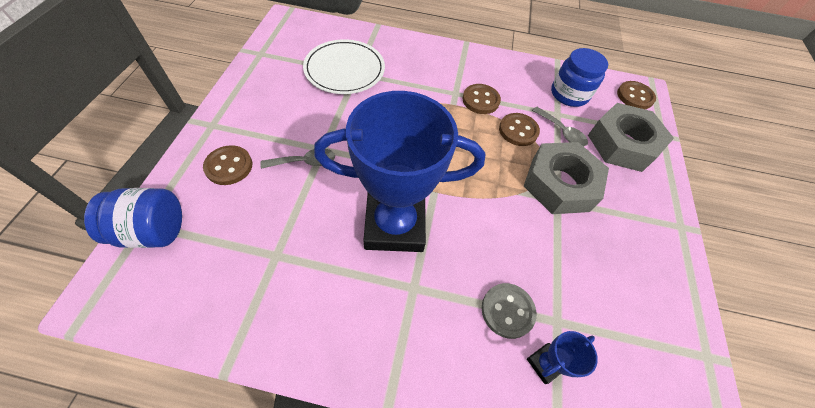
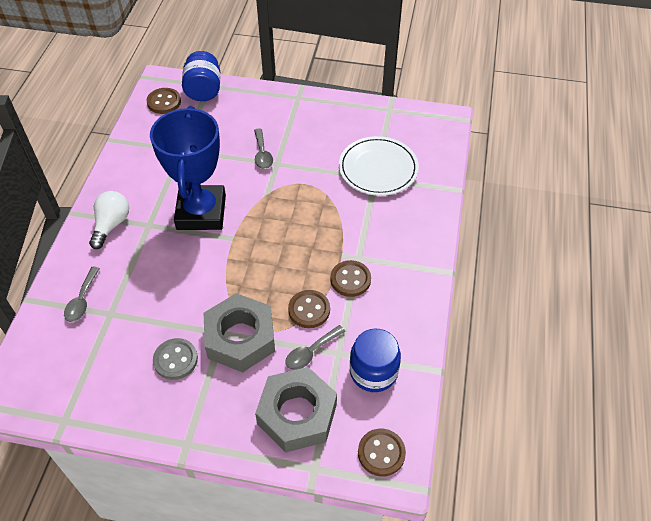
camera: 95 degrees right, 5 degrees down
(229, 166) = (257, 114): brown button -> brown button (164, 102)
(413, 340) = (111, 225): none -> white light bulb
(507, 311) = (123, 281): grey button -> grey button (175, 360)
(545, 363) = (82, 300): blue trophy -> grey spoon

